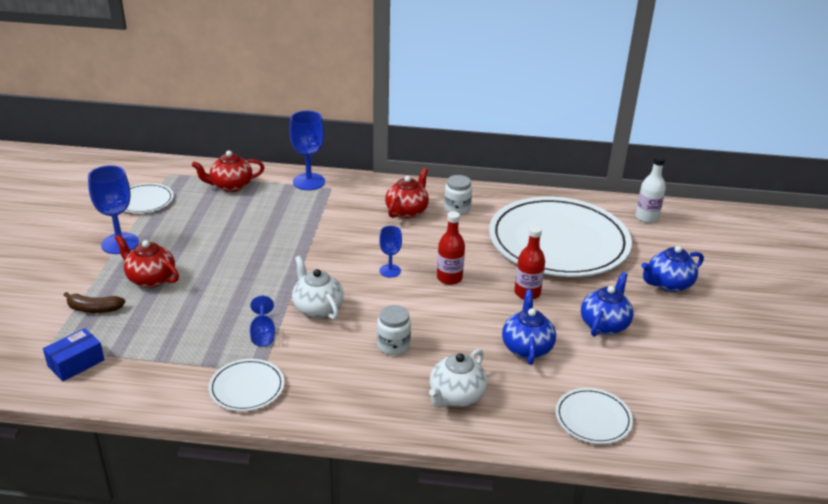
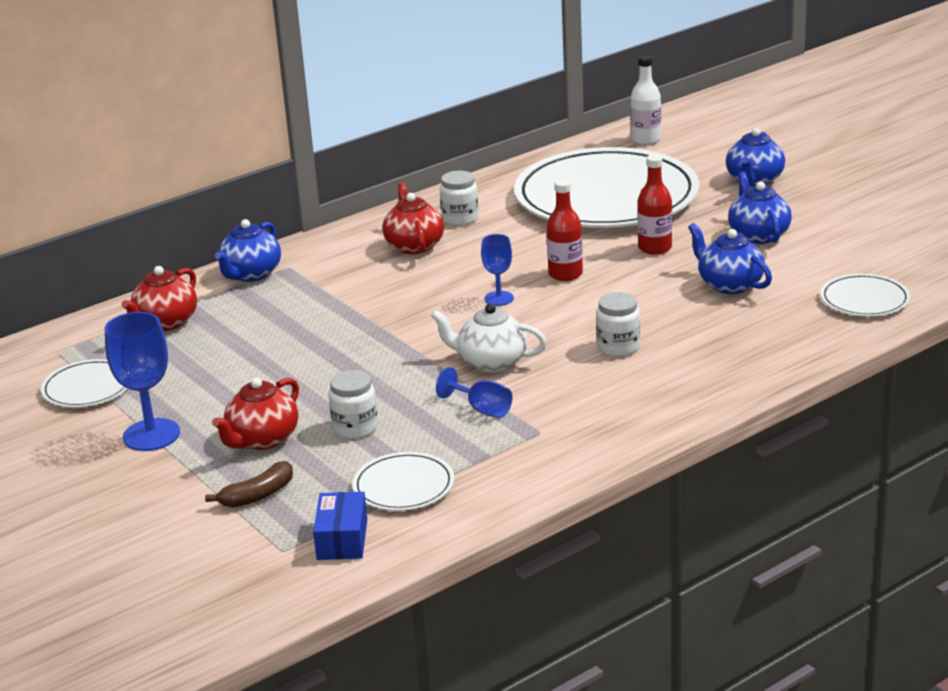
camera: 40 degrees left, 5 degrees down
(150, 279) = (262, 440): red teapot -> red teapot turned 45 degrees counterclockwise
(194, 302) = (355, 428): none -> white jar
(247, 387) = (553, 450): white plate -> white plate (403, 486)
(309, 182) = (251, 274): blue goblet -> blue teapot
(456, 396) = (739, 348): white teapot -> none

